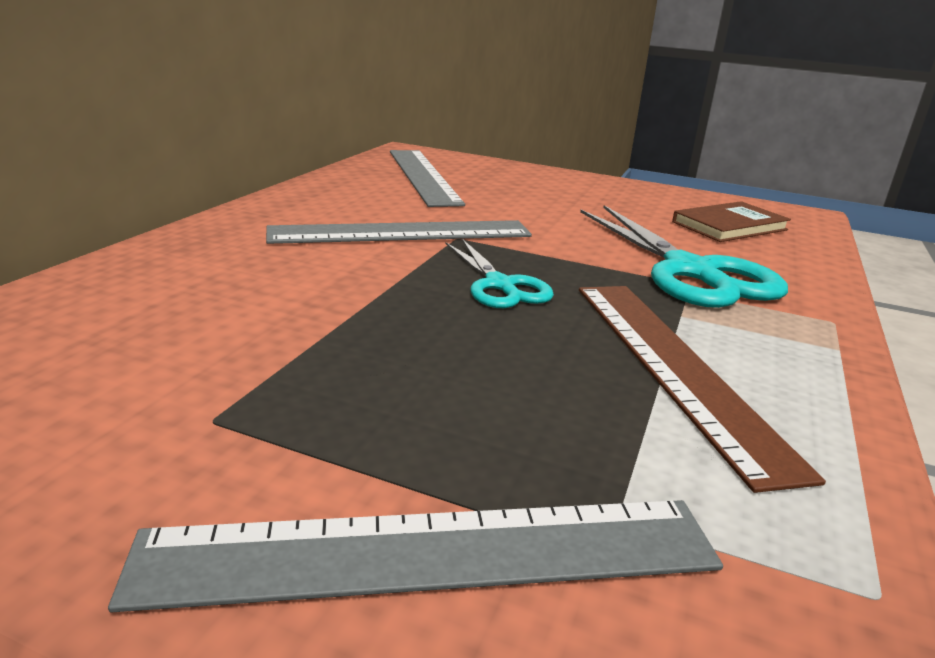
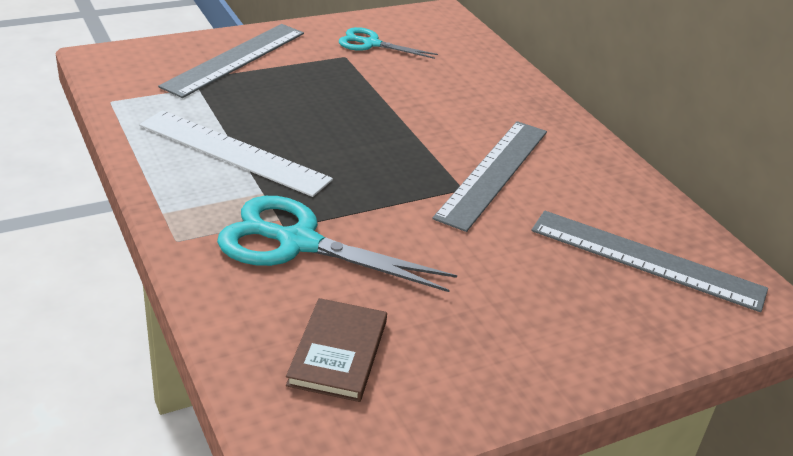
camera: 130 degrees right, 10 degrees up
(500, 285) = (372, 160): turquoise scissors -> turquoise scissors (371, 44)
(673, 366) = (233, 152): brown ruler -> white ruler

